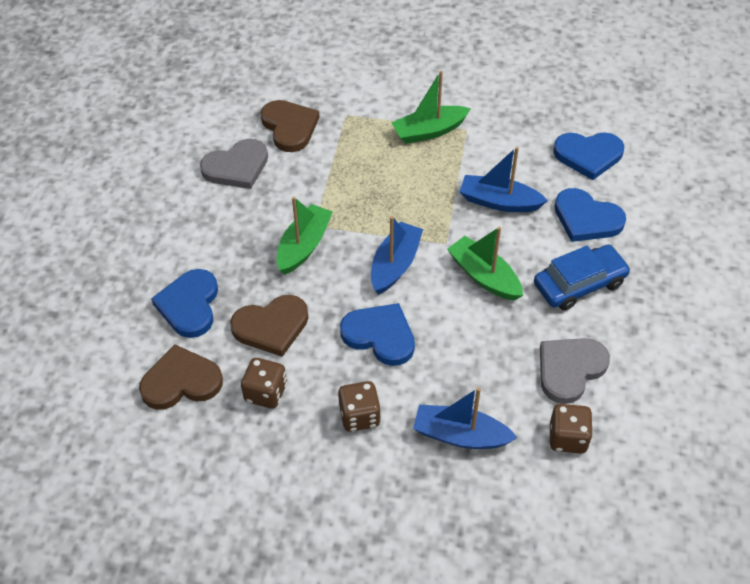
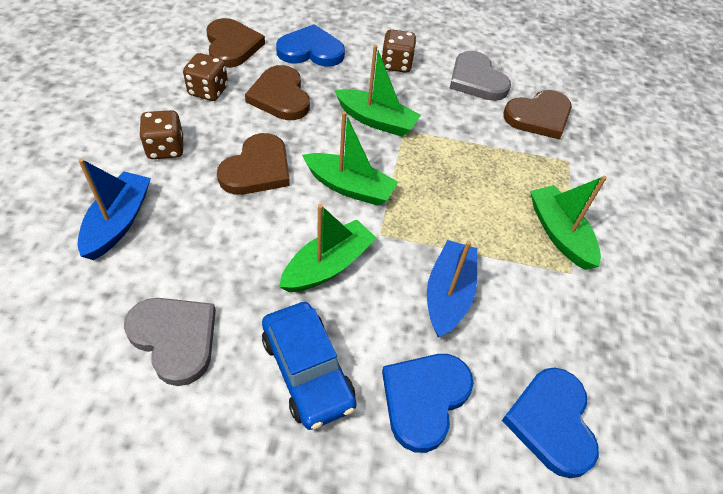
camera: 85 degrees right, 0 degrees up
(380, 335) = (257, 169): blue heart -> brown heart
(395, 265) = (349, 187): blue boat -> green boat
(567, 438) = (80, 322): brown dice -> brown dice (396, 64)

